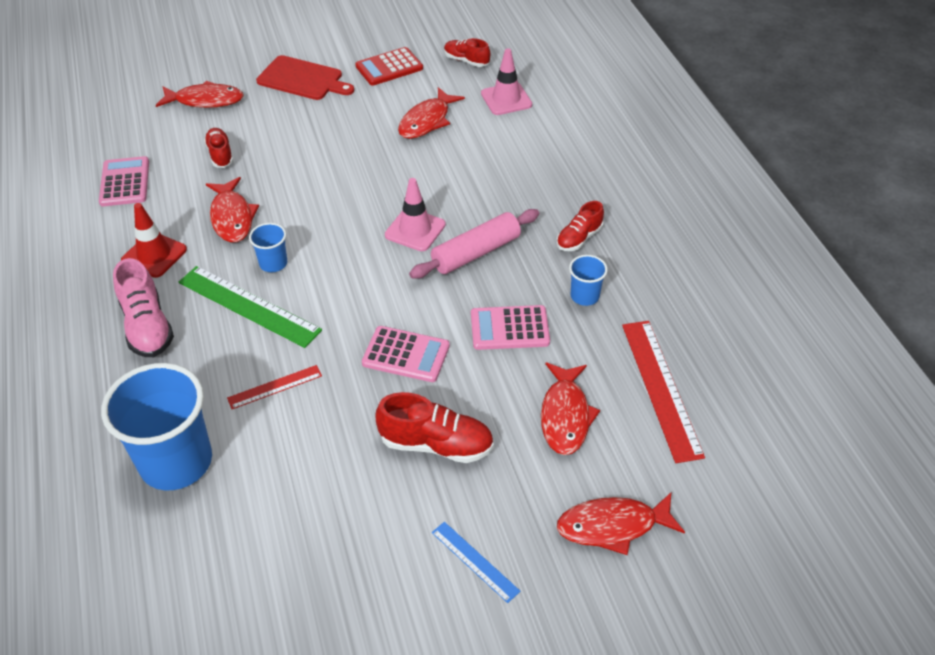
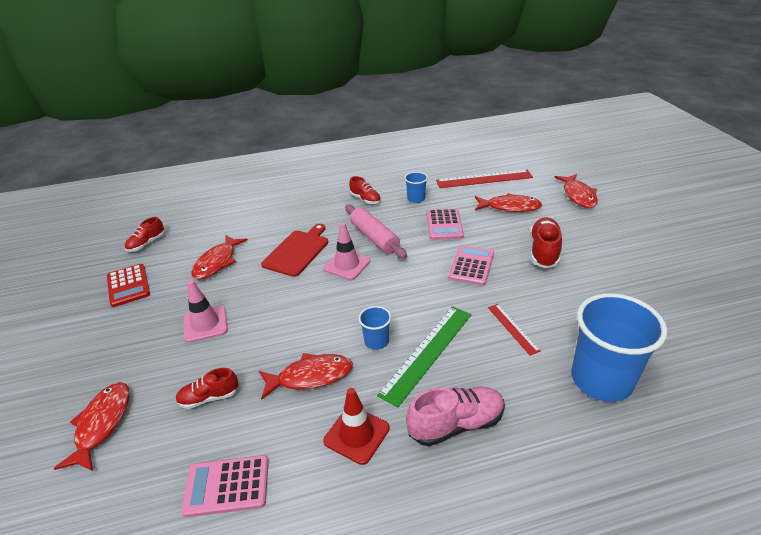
camera: 85 degrees left, 10 degrees down
(303, 79) = (111, 343): red cutting board -> red cutting board (297, 251)
(426, 121) = (217, 262): red fish -> red fish turned 75 degrees clockwise
(475, 561) = (620, 237): blue ruler -> none
(506, 99) = (208, 225): pink traffic cone -> pink traffic cone (205, 324)

